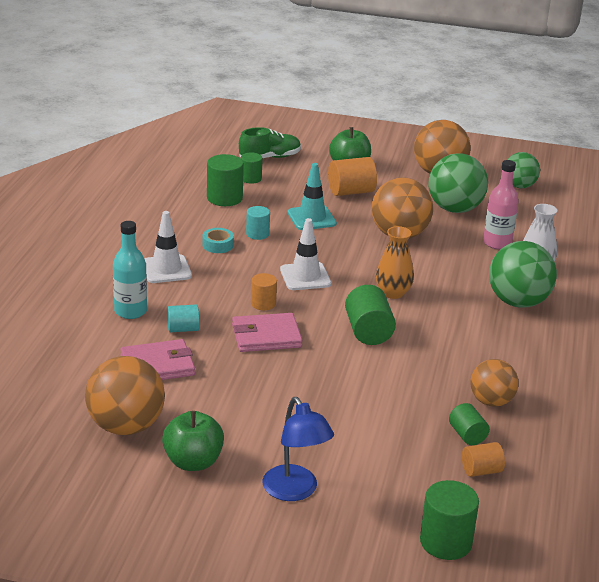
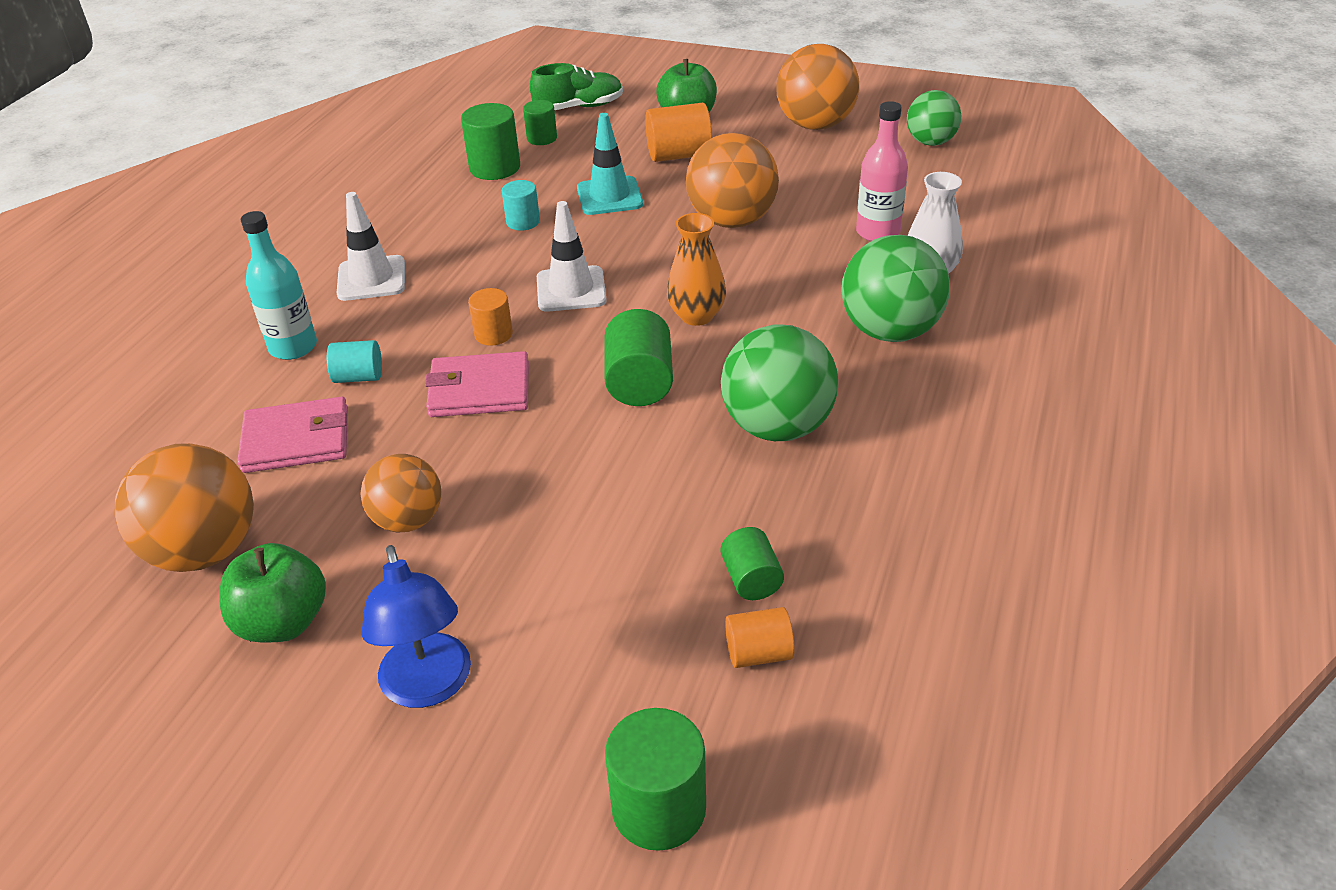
camera: 10 degrees right, 10 degrees up
(217, 245) = (459, 239): turquoise tape -> none
(454, 209) = (825, 179): green ball -> green ball (777, 427)
(491, 401) = (807, 513): orange ball -> orange ball (408, 520)

